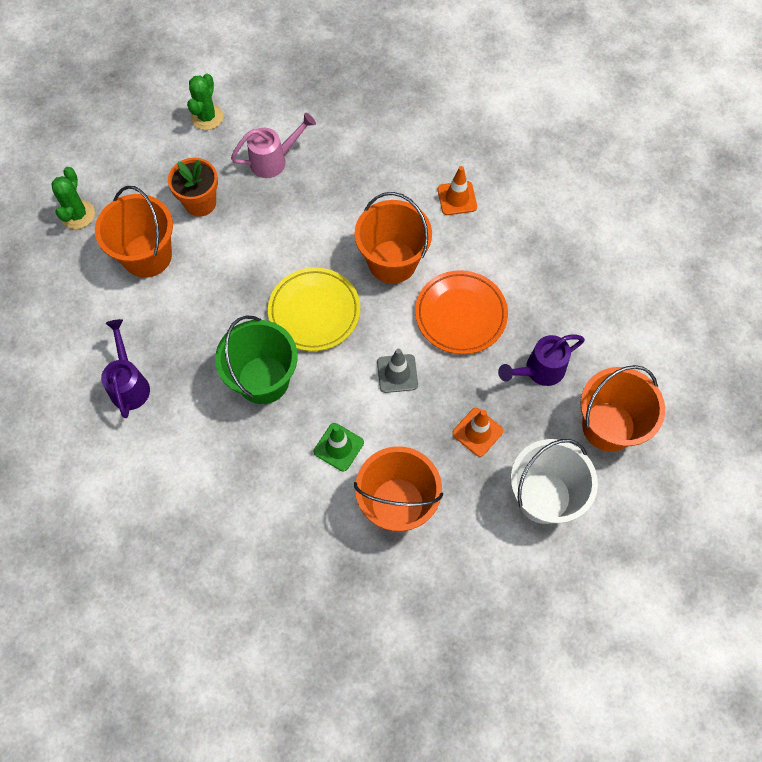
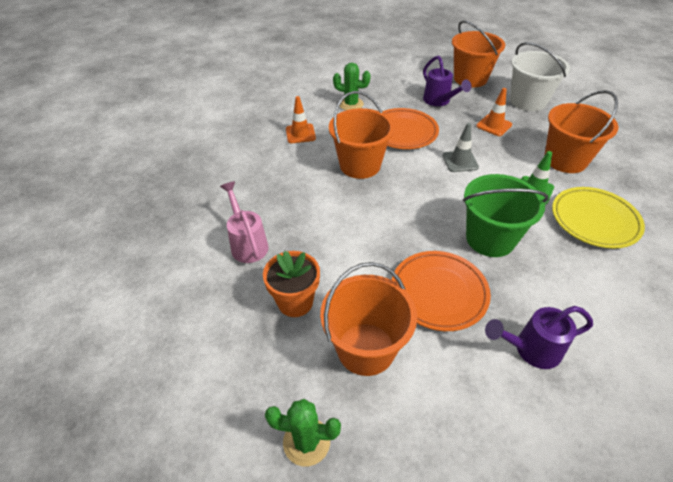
camera: 90 degrees left, 20 degrees down
(198, 319) = (438, 293): none -> orange plate
(207, 117) = (177, 305): green cactus -> green cactus (351, 104)
(314, 312) = (414, 208): yellow plate -> yellow plate (594, 220)

